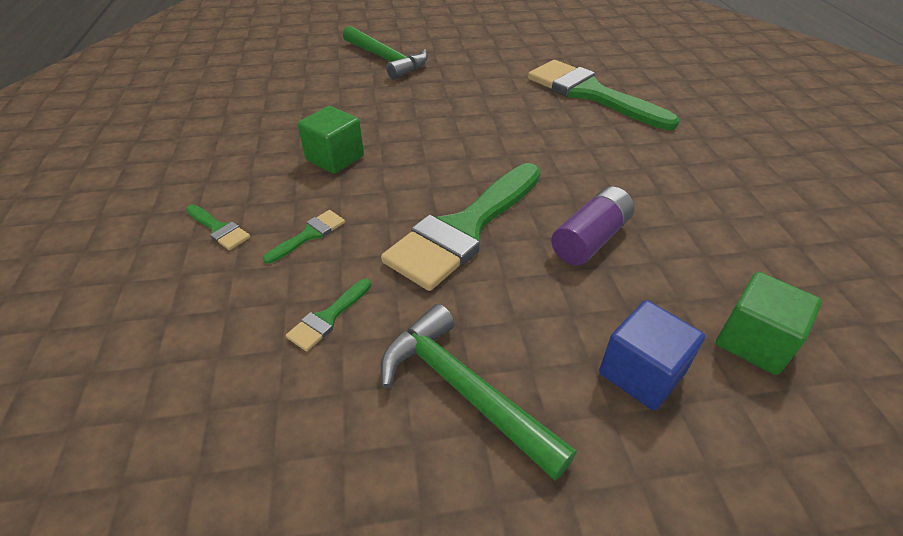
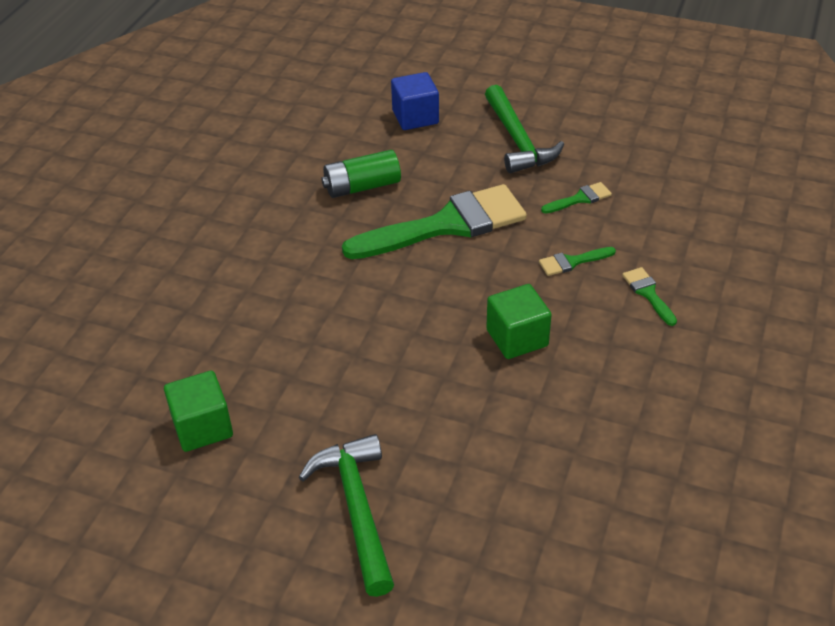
camera: 150 degrees left, 0 degrees up
(590, 93) = (175, 329): green brush -> none
(590, 239) = (362, 187): purple battery -> green battery
(754, 342) = (337, 109): green cube -> green cube (202, 427)

